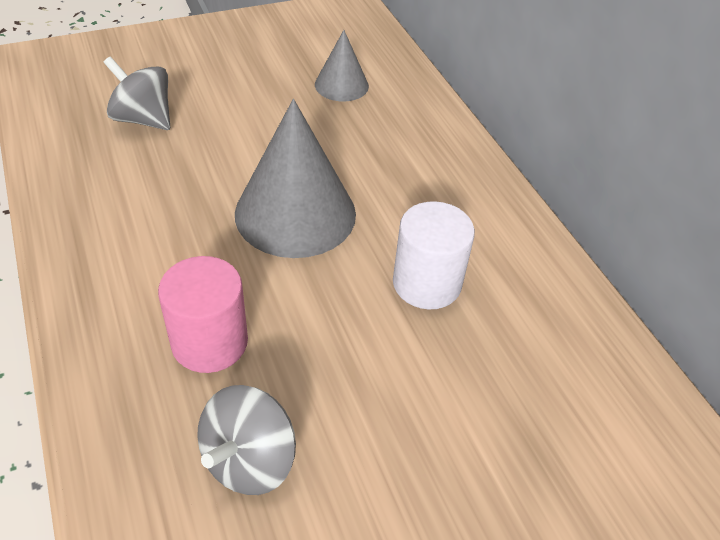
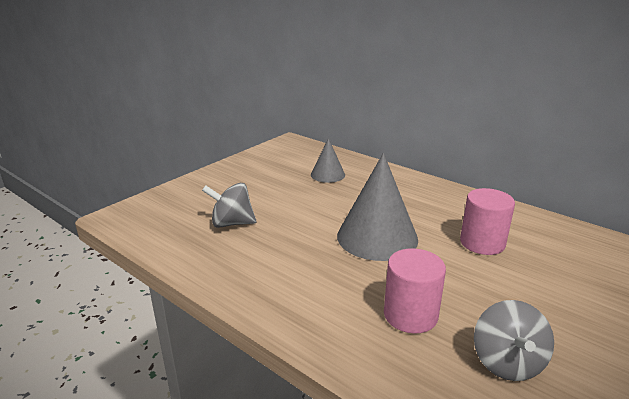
camera: 25 degrees left, 20 degrees down
(426, 283) = (482, 243): white cylinder -> pink cylinder

